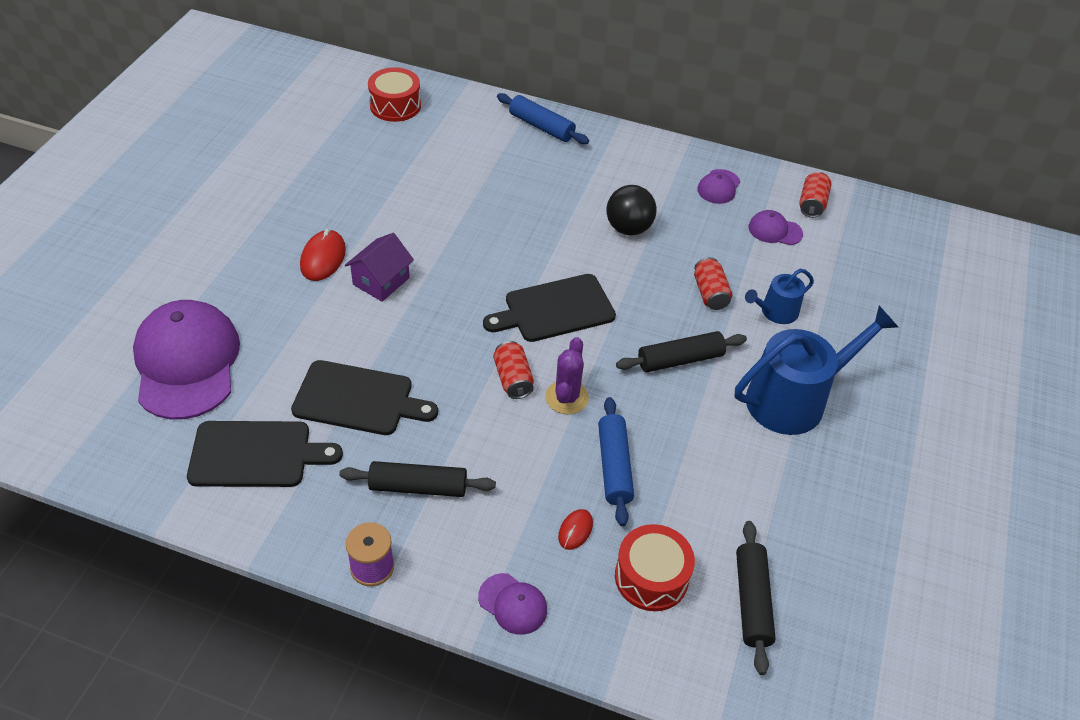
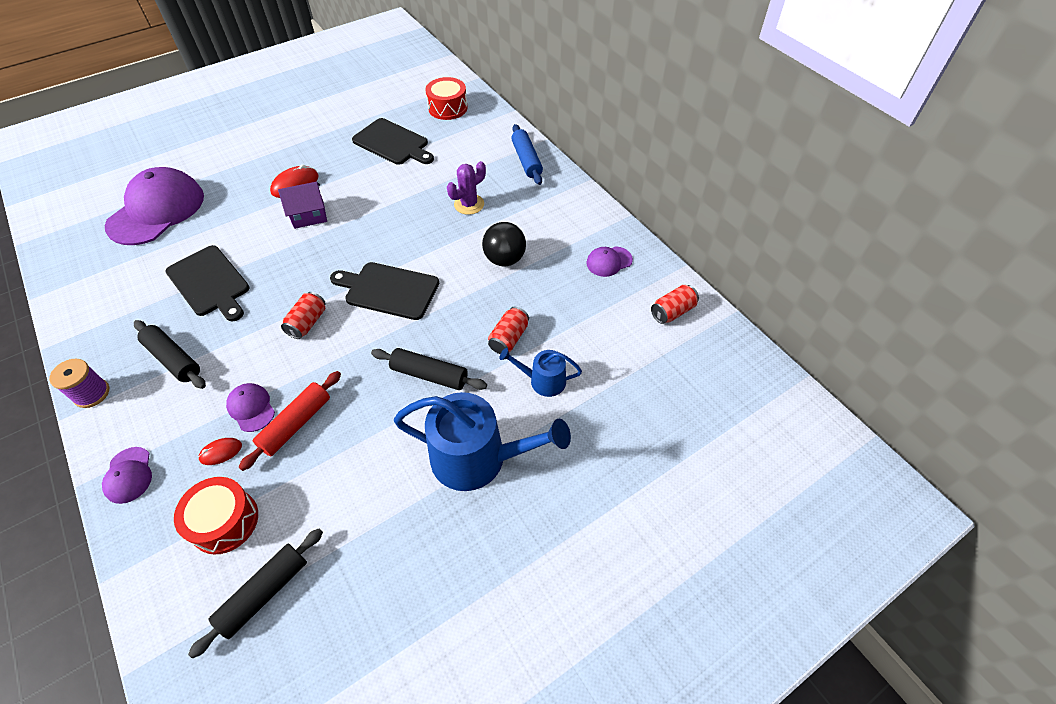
camera: 40 degrees right, 5 degrees up
(256, 454) = (123, 284): black cutting board -> black cutting board (393, 143)
(566, 397) = (324, 355): purple cactus -> purple cactus (469, 204)
(614, 466) = (296, 424): blue rolling pin -> red rolling pin
(775, 230) = (616, 317): purple cap -> purple cap (251, 408)

